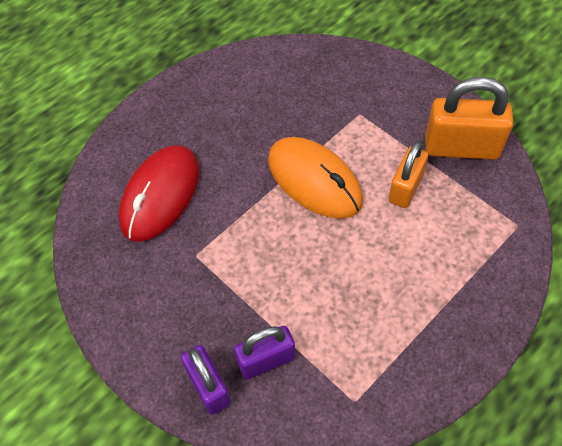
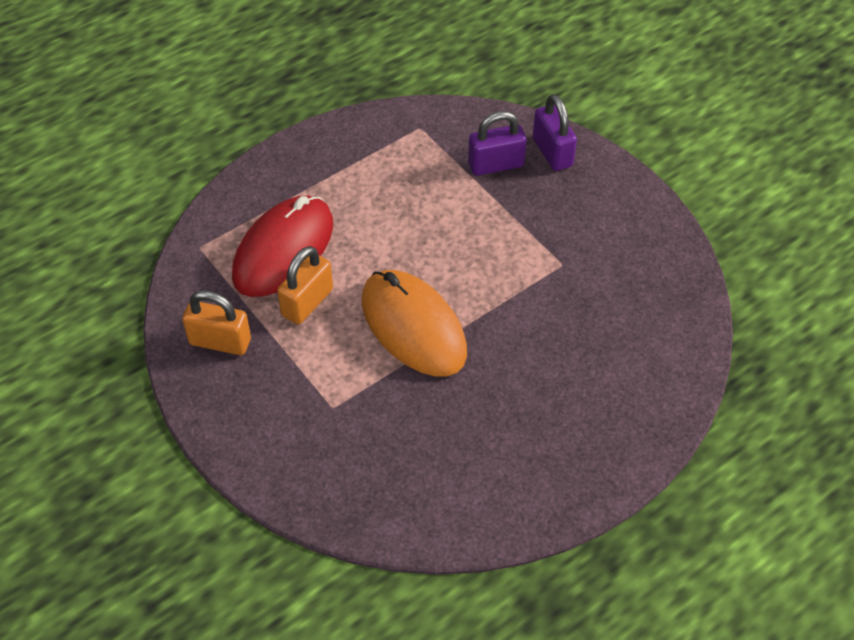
camera: 175 degrees left, 5 degrees down
(160, 195) = (604, 335): red mouse -> red mouse (283, 250)
(461, 147) = (220, 342): orange padlock -> orange padlock, size x0.64

